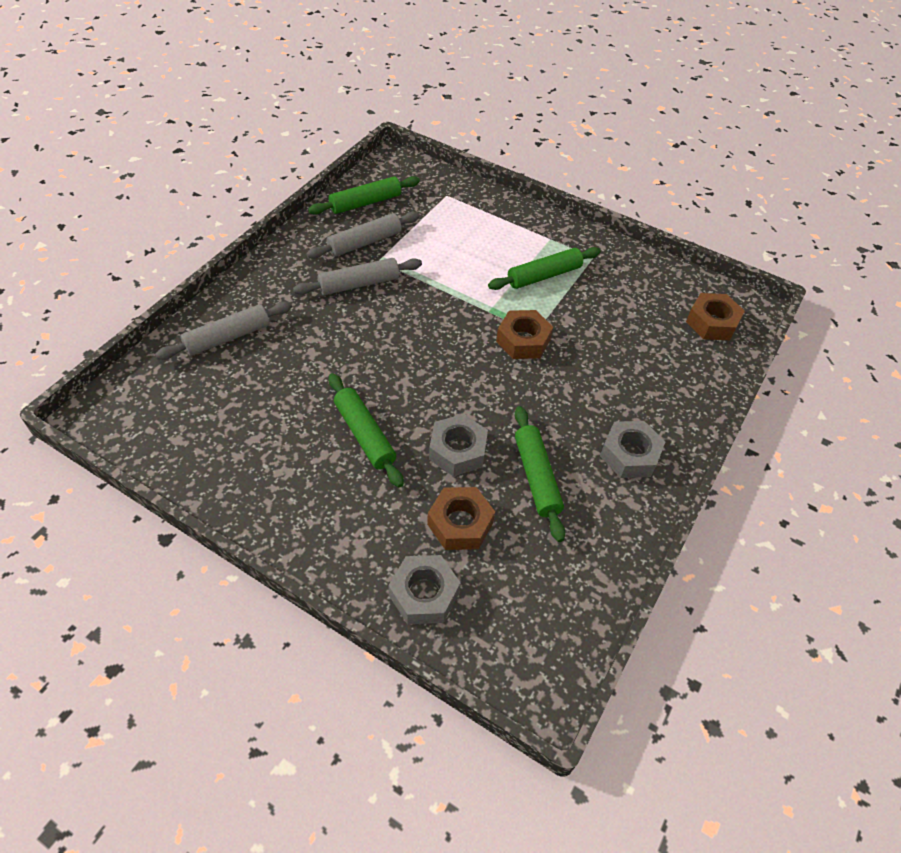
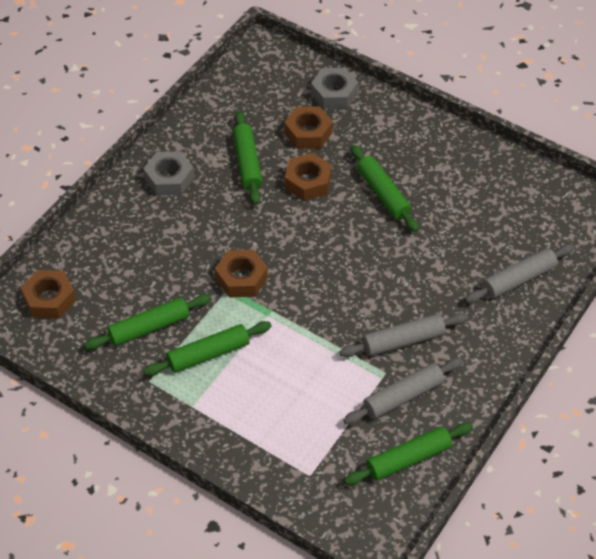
camera: 175 degrees left, 0 degrees up
(457, 450) = (308, 182): grey nut -> brown nut
(605, 297) = (149, 327): none -> green rolling pin

